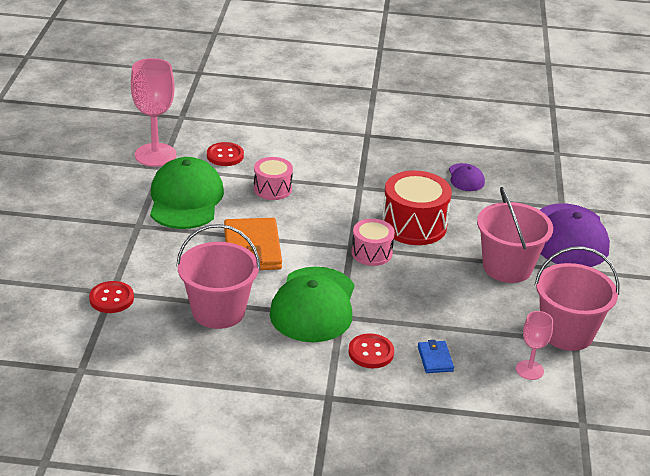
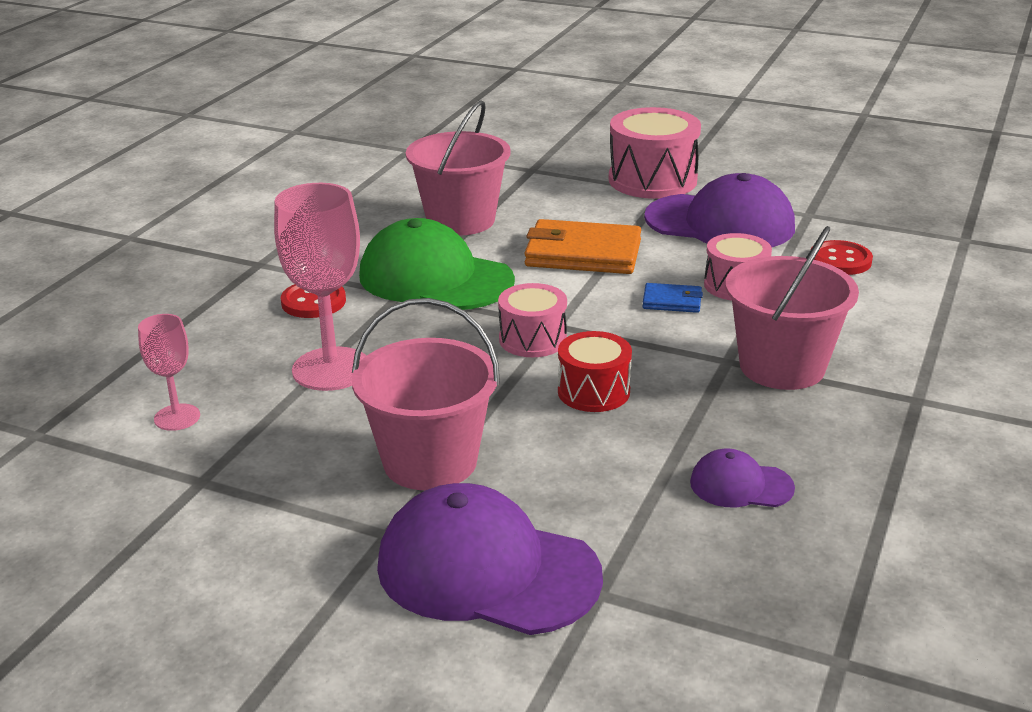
camera: 110 degrees right, 5 degrees down
(111, 299) = (519, 169): red button -> none
(119, 232) = (652, 180): none -> pink drum
(155, 155) = (844, 213): pink goblet -> pink goblet (331, 369)
(185, 199) = (720, 223): green cap -> purple cap
(414, 225) = (593, 391): red drum -> red drum, size x0.61
(435, 359) = (264, 345): blue wallet -> blue wallet (672, 301)
(567, 333) = (225, 478): pink bucket -> pink bucket (782, 367)

